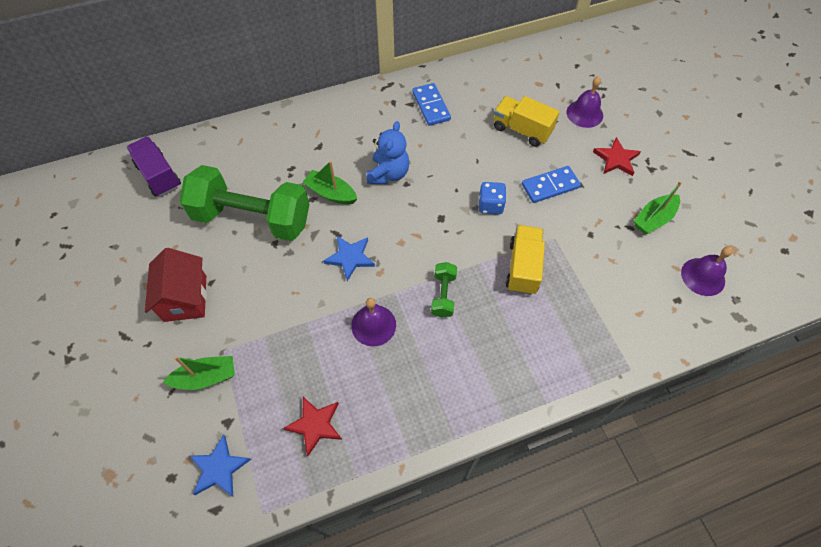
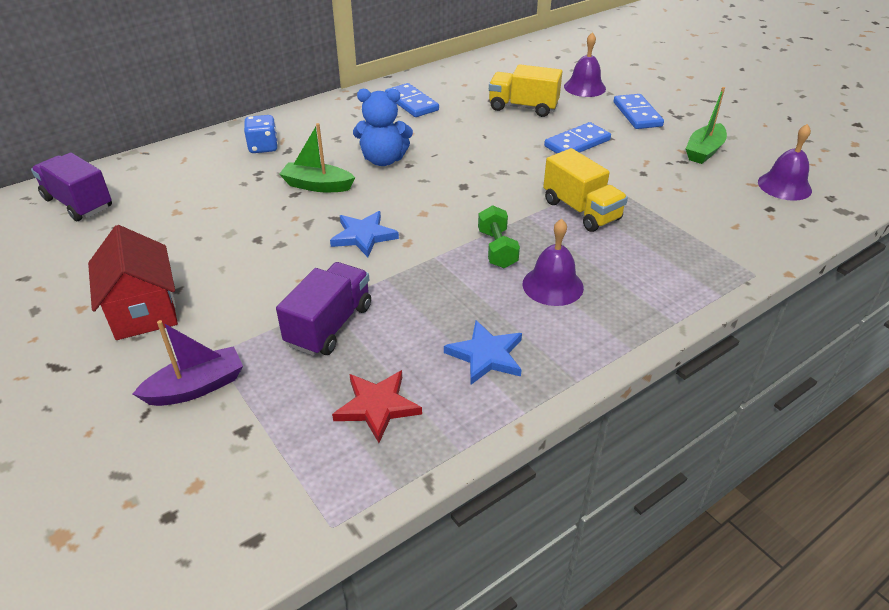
camera: 15 degrees left, 20 degrees down
(206, 377) = (196, 387): green boat -> purple boat
(219, 468) = (245, 487): blue star -> blue star (486, 355)
(252, 218) = (220, 221): green dumbbell -> none
(303, 343) = (329, 325): none -> purple truck
(373, 325) = (419, 291): purple bell -> purple bell (552, 285)
(388, 174) = (383, 160): blue teddy bear -> blue teddy bear turned 90 degrees clockwise
(490, 205) = (517, 167): blue dice -> blue dice (263, 147)
(523, 267) = (581, 210): yellow truck -> yellow truck turned 150 degrees clockwise
(616, 159) = (637, 114): red star -> blue domino

